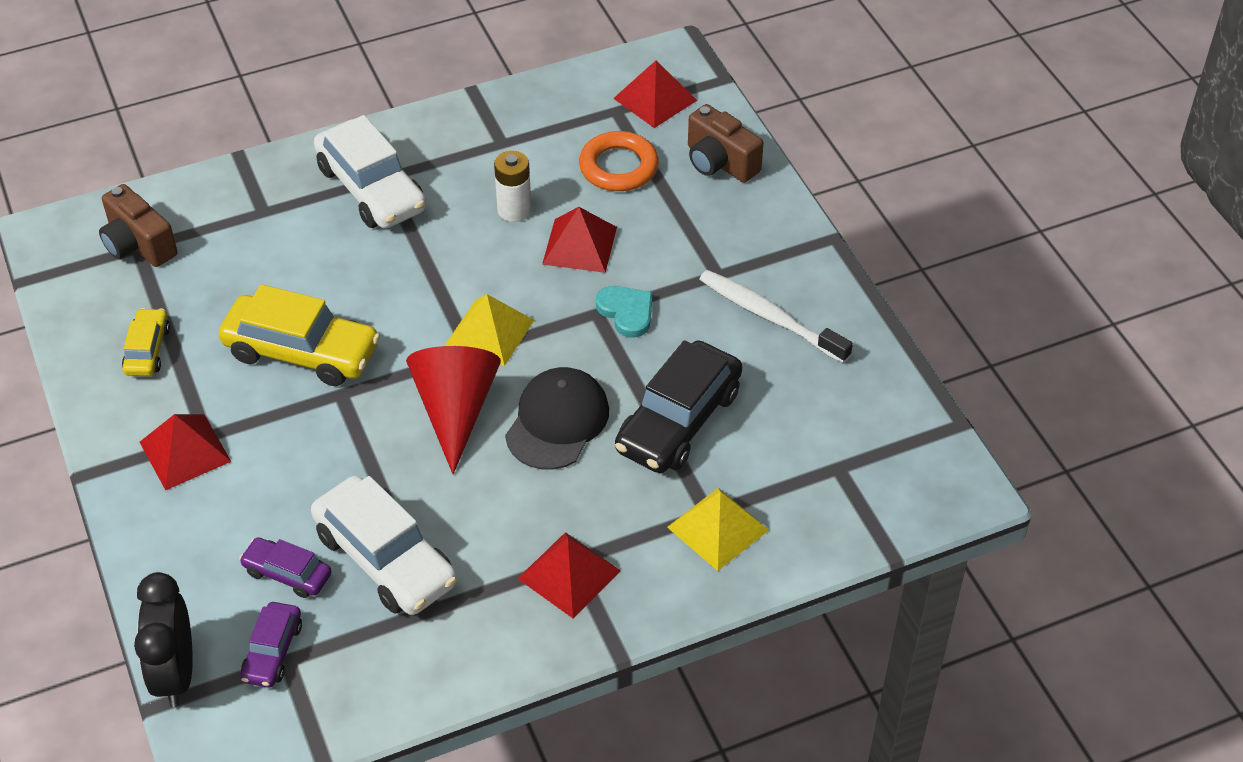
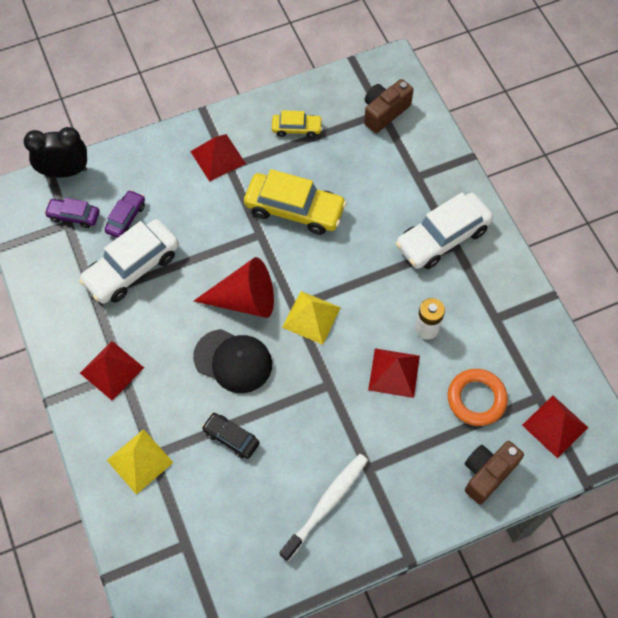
camera: 90 degrees right, 15 degrees up
(301, 352) = (294, 209): yellow car -> yellow car turned 90 degrees counterclockwise
(626, 312) = (330, 404): turquoise heart -> none
(678, 421) = (231, 438): black car -> black car, size x0.53

